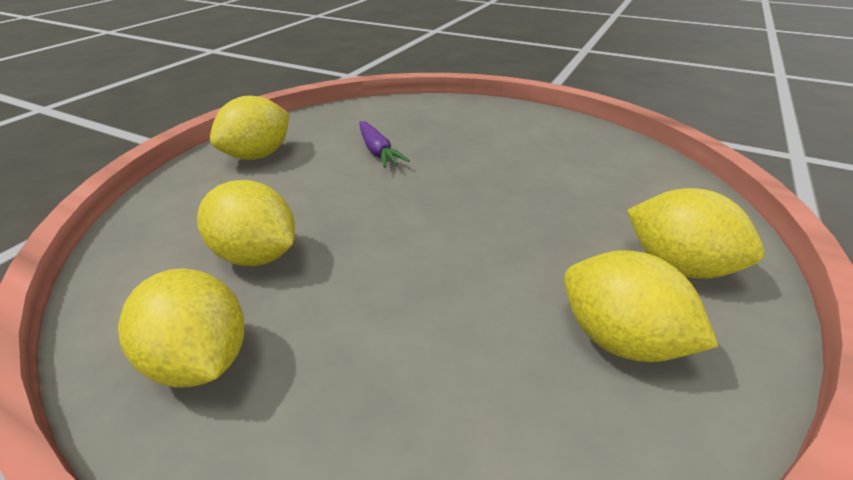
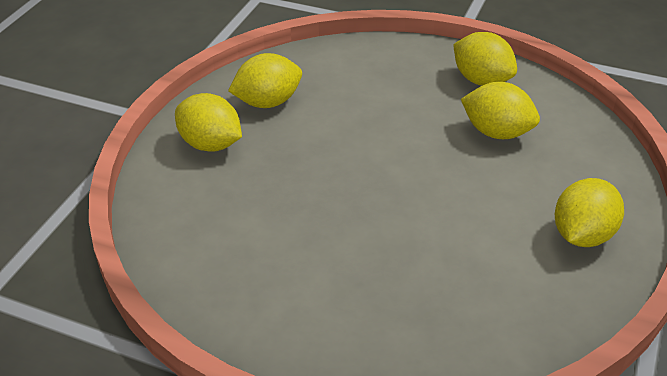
camera: 175 degrees right, 5 degrees up
(378, 151) = (458, 250): purple carrot -> none
(620, 340) = (268, 102): yellow lemon -> yellow lemon turned 60 degrees counterclockwise

